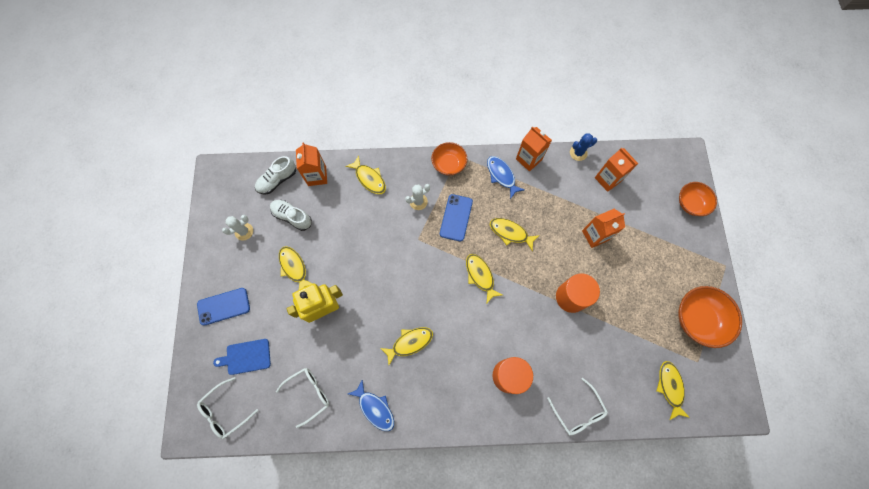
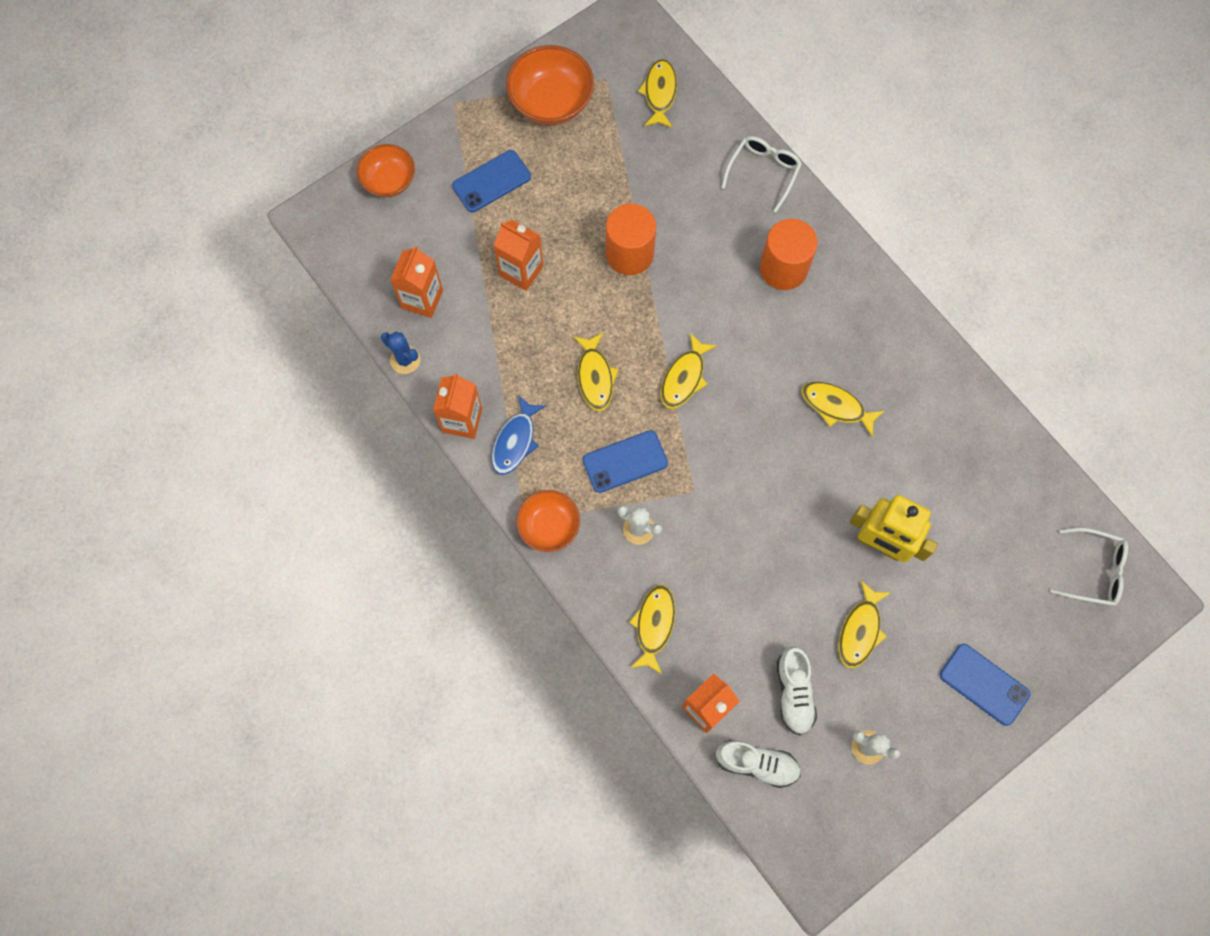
camera: 125 degrees left, 0 degrees up
(246, 357) = (1016, 598): blue cutting board -> none
(308, 394) = (992, 484): white glasses -> none
(375, 408) = (942, 394): blue fish -> none
(661, 254) = (491, 181): none -> blue phone
(670, 387) = (660, 93): yellow fish -> yellow fish turned 135 degrees clockwise

